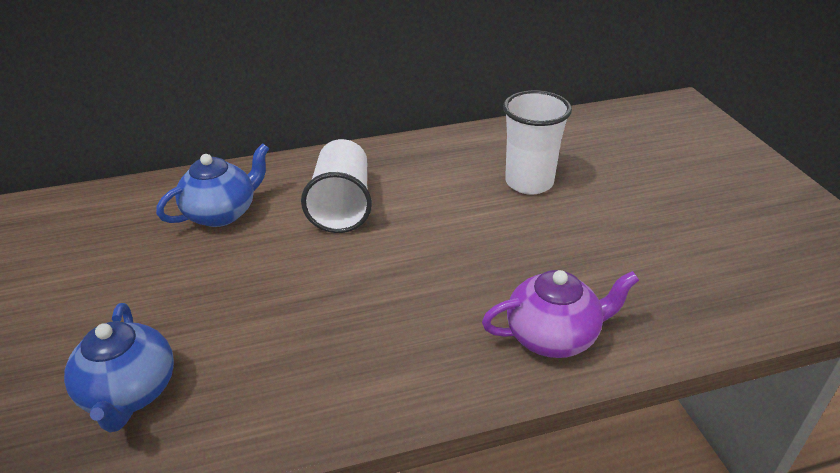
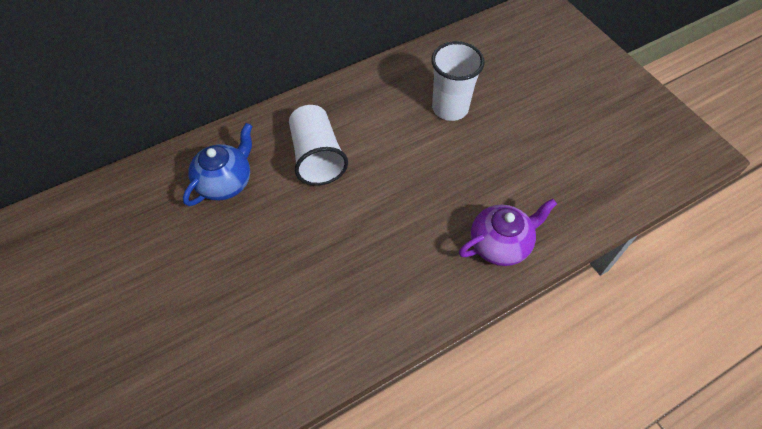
camera: 15 degrees left, 20 degrees up
(130, 393) = (231, 353): blue teapot -> none

